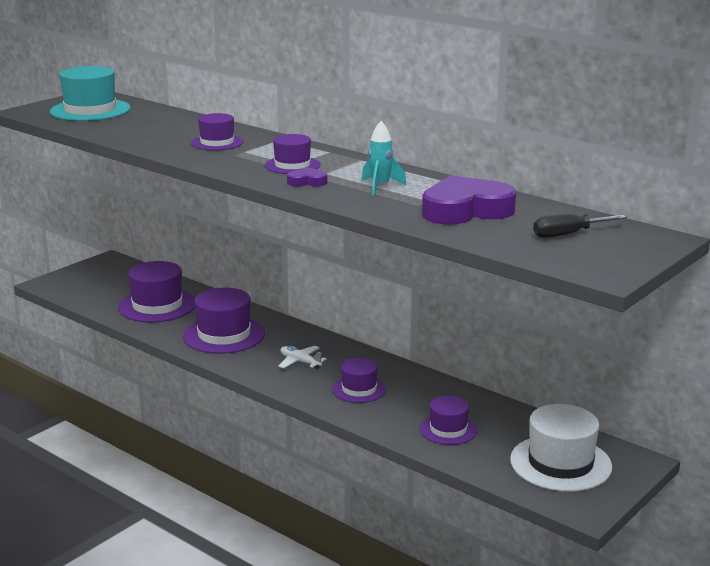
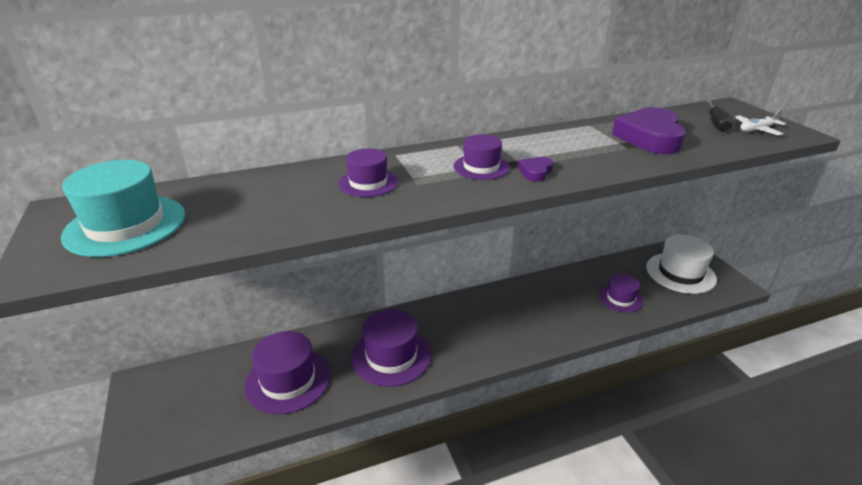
camera: 60 degrees left, 10 degrees up
(300, 362) = (476, 329): white plane -> white plane (757, 130)
(359, 389) = (540, 316): purple hat -> none
(380, 187) = (572, 149): turquoise rocket -> none

